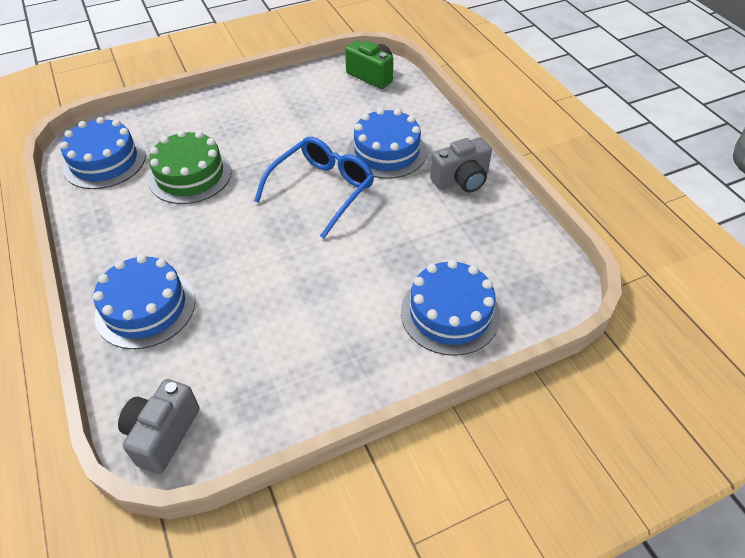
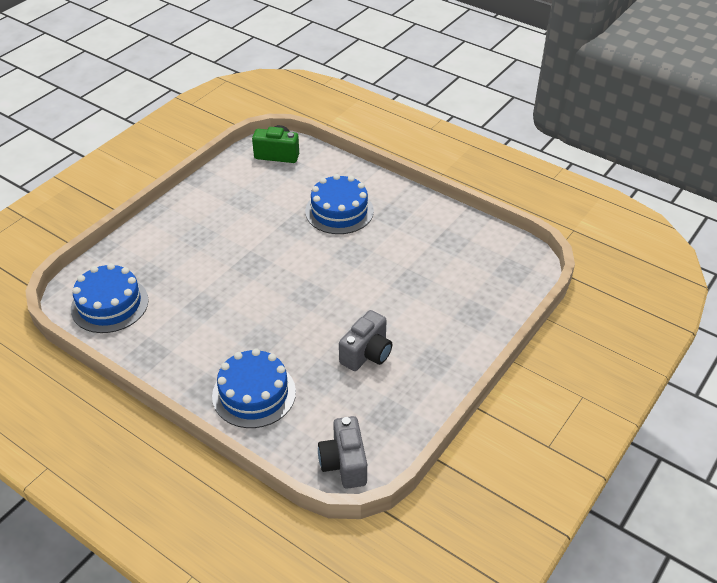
camera: 30 degrees left, 5 degrees down
(190, 175) = (196, 287): green cake -> none
(322, 190) = (314, 258): blue glasses -> none
(450, 313) = (471, 305): blue cake -> none
(461, 180) = (410, 212): grey camera -> grey camera (367, 354)

